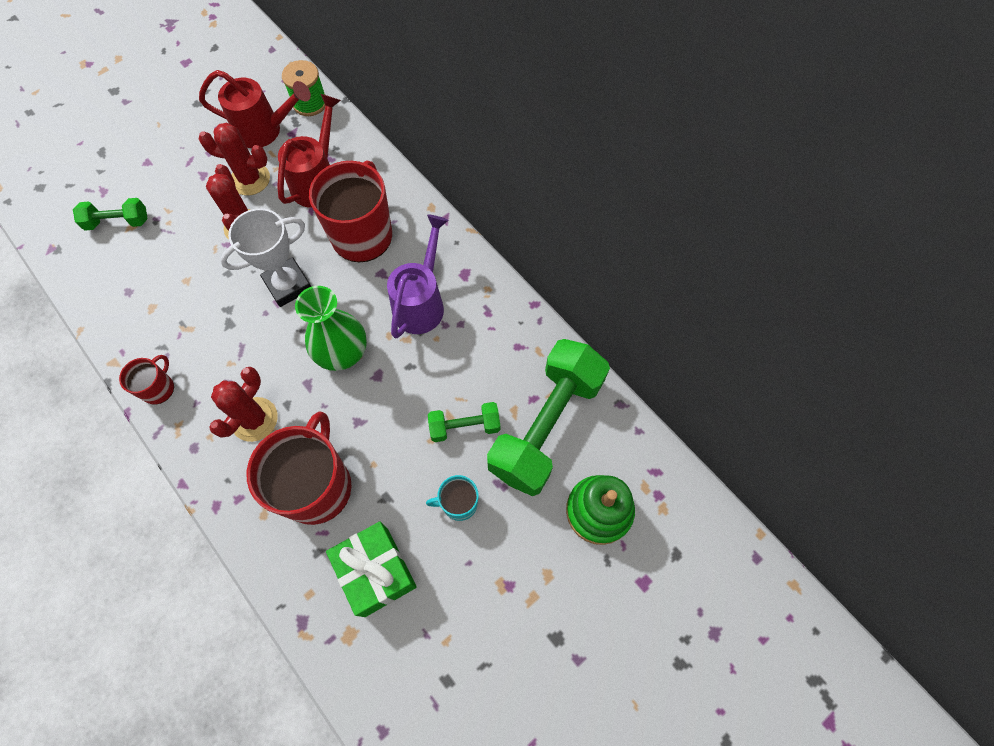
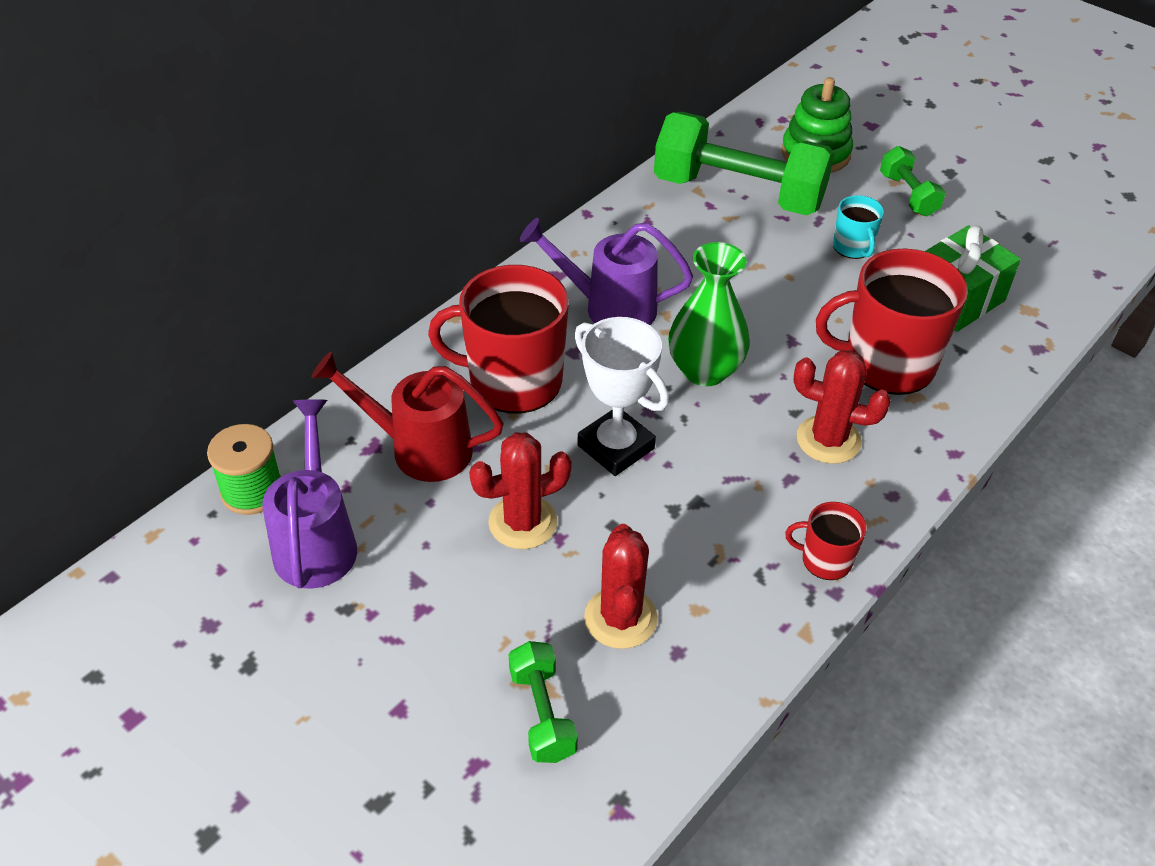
camera: 100 degrees left, 20 degrees down
(250, 179) = (425, 538): red cactus -> red cactus (620, 618)
(265, 130) = (316, 541): red watering can -> purple watering can
(464, 426) = (763, 252): green dumbbell -> green dumbbell (908, 195)

